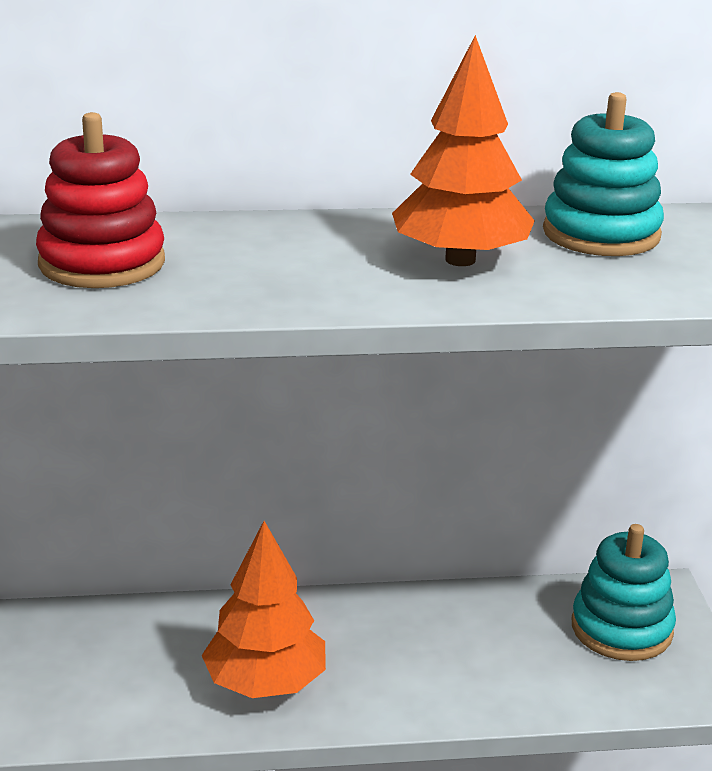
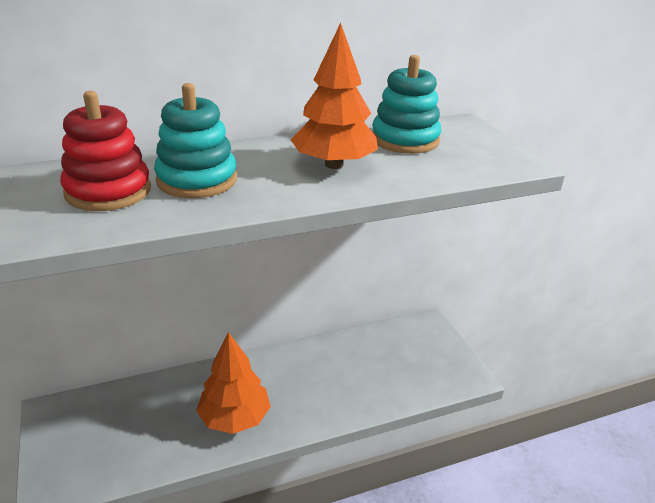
camera: 15 degrees left, 5 degrees up
(621, 629) = (416, 348): turquoise stacking toy -> turquoise stacking toy (197, 180)

